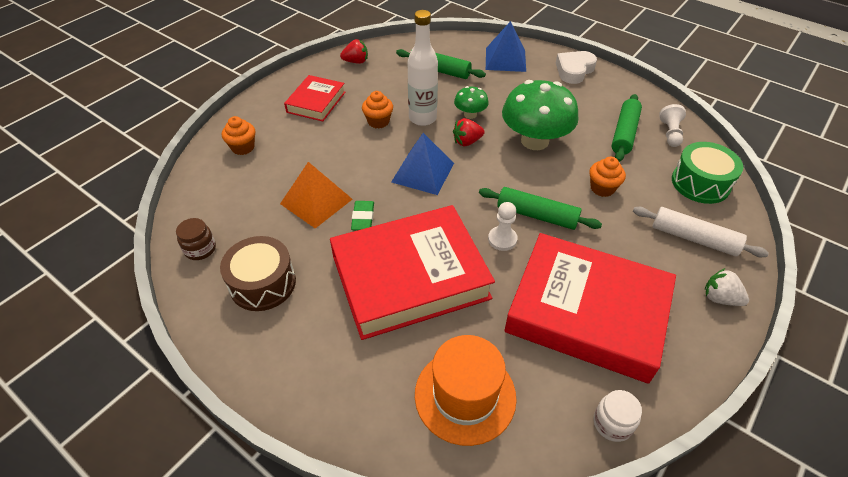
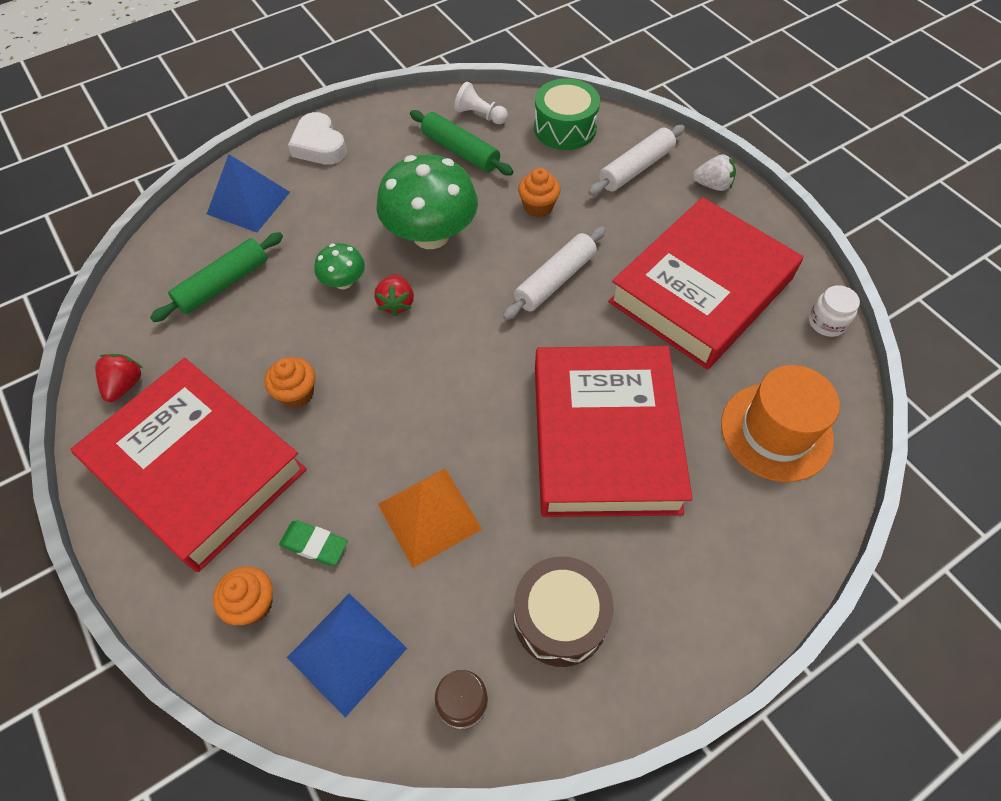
camera: 70 degrees left, 10 degrees up
(316, 102) = (197, 468): red book -> red book, size x1.96
(363, 218) = (487, 464): green eraser -> green eraser (314, 545)
(422, 118) = (321, 337): white bottle -> none
(423, 172) = (431, 370): blue pyramid -> blue pyramid (347, 653)
(502, 239) = (579, 326): white pawn -> none
(537, 215) = (555, 280): green rolling pin -> white rolling pin
(720, 298) = (712, 185): white strawberry -> white strawberry turned 135 degrees counterclockwise

